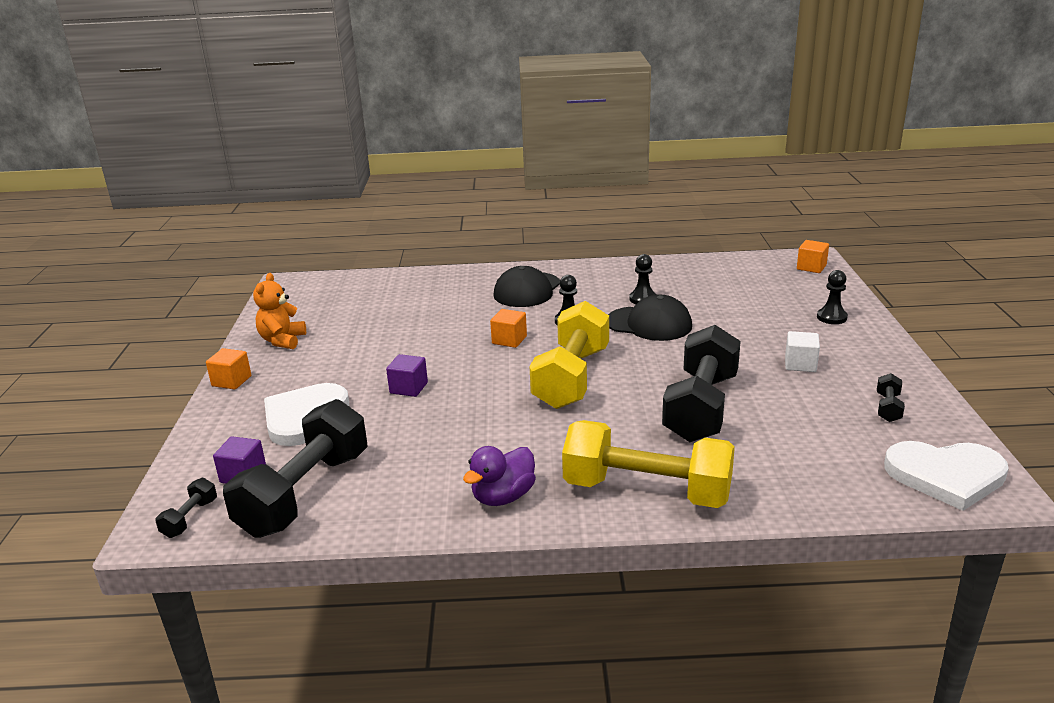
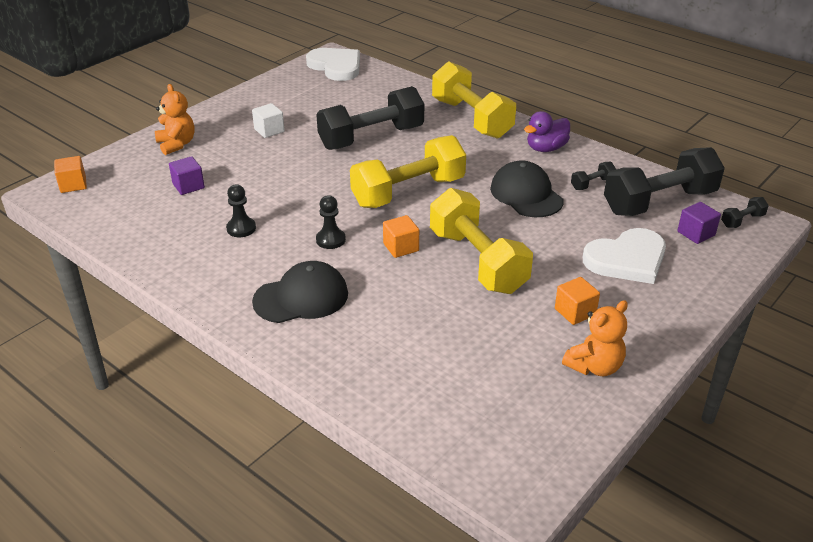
camera: 140 degrees left, 10 degrees up
(231, 381) = (671, 334): orange cube -> orange cube (575, 312)
(408, 388) = (527, 244): purple cube -> purple cube (188, 186)
(436, 358) = (477, 261): none -> yellow dumbbell
(503, 497) = (546, 148): purple duck -> purple duck turned 150 degrees clockwise
(649, 324) = (284, 204): black cap -> black cap (526, 194)
(831, 317) = (177, 144): black pawn -> orange teddy bear
(888, 408) = (288, 93): black dumbbell -> black dumbbell (592, 184)

